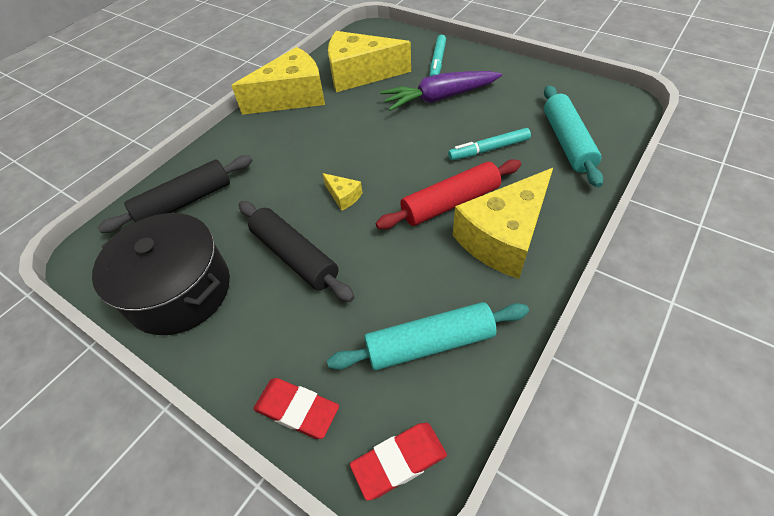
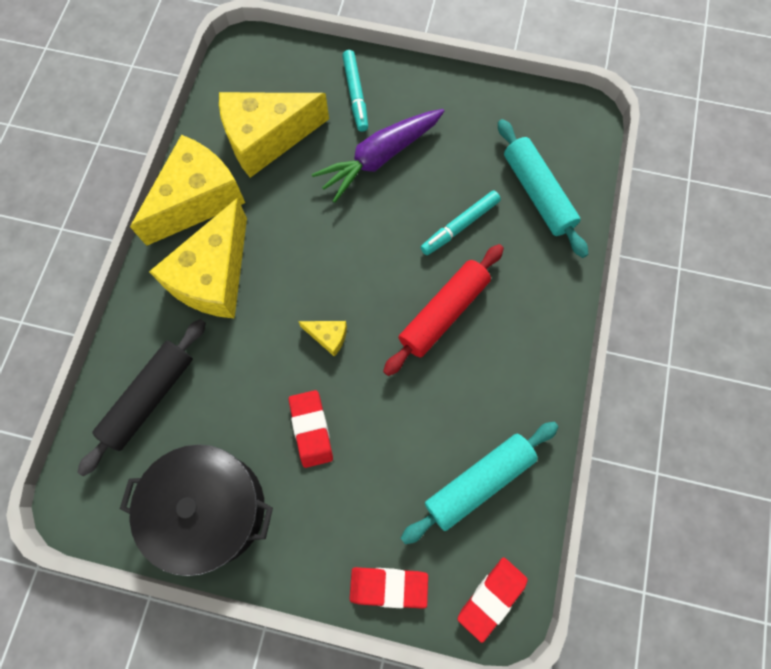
camera: 25 degrees left, 20 degrees up
(295, 256) = (311, 429): black rolling pin -> red eraser
(503, 237) = (508, 341): yellow cheese -> yellow cheese (214, 276)

